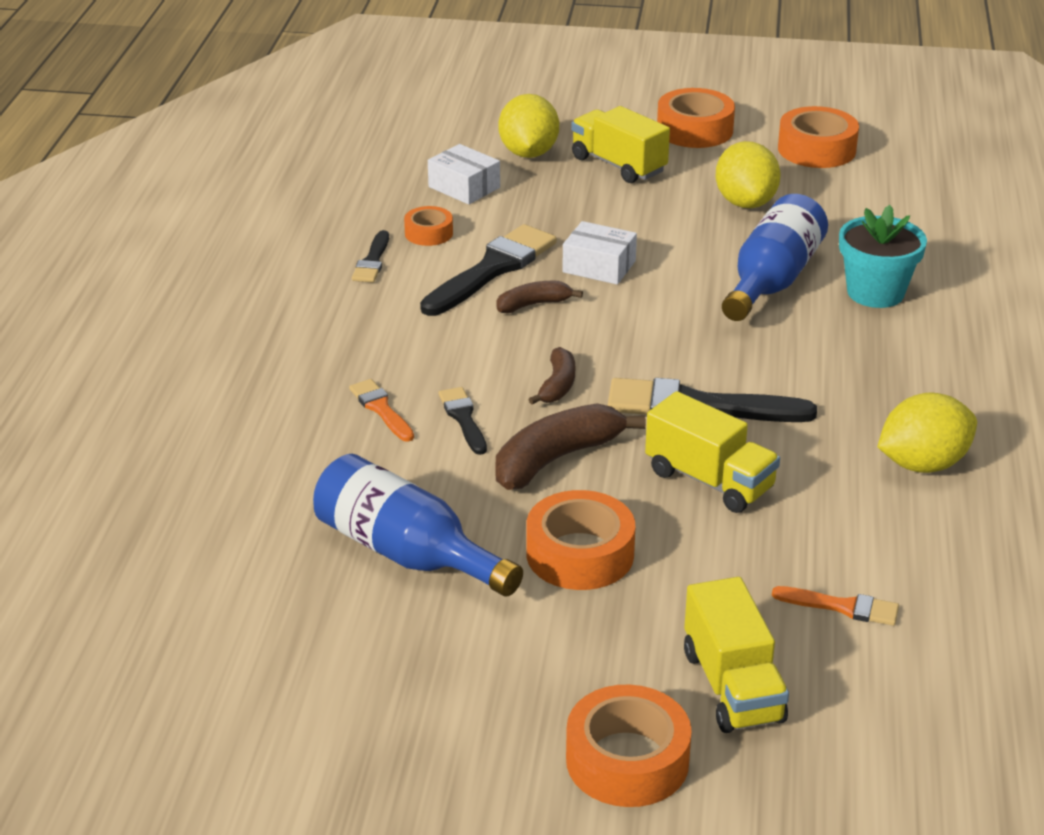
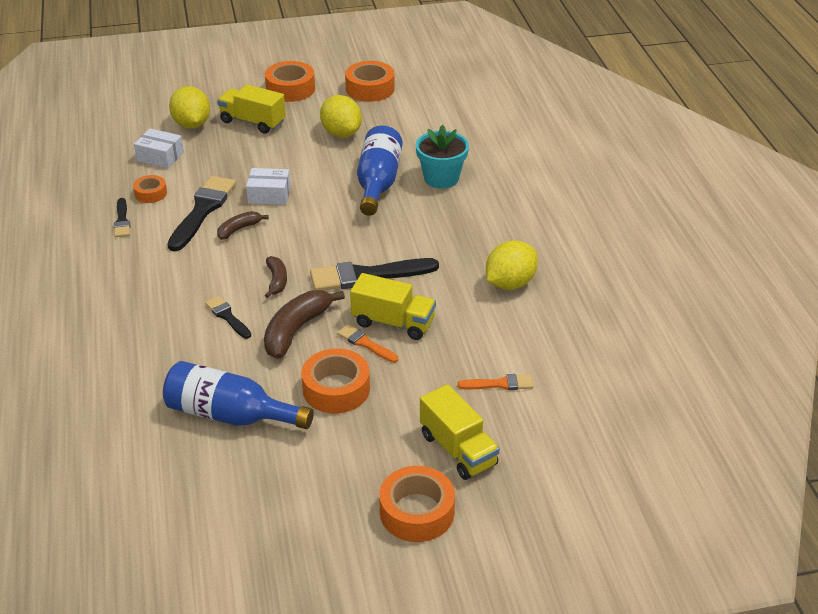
camera: 20 degrees left, 5 degrees up
(381, 409) = (172, 322): orange brush -> orange brush (365, 343)

